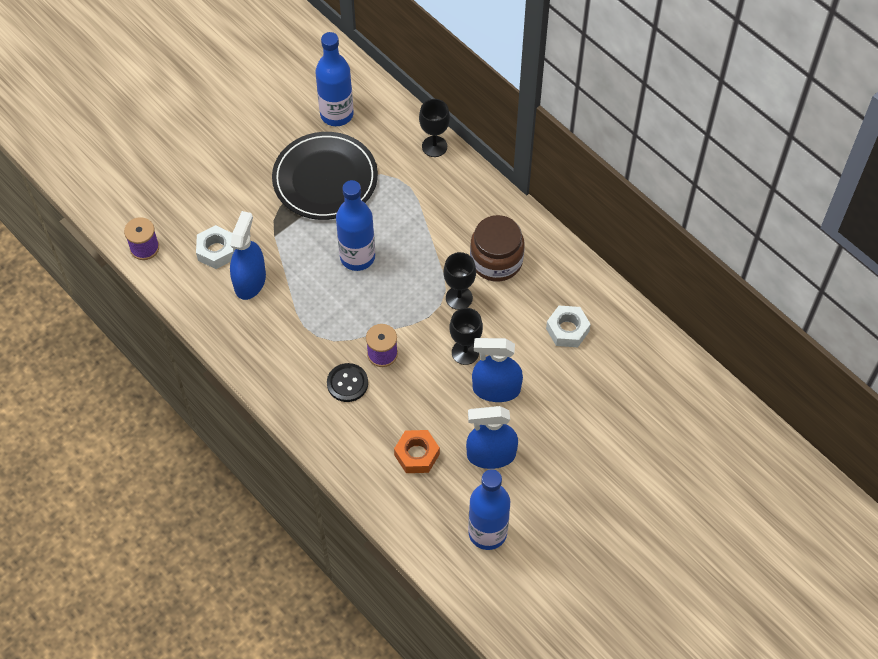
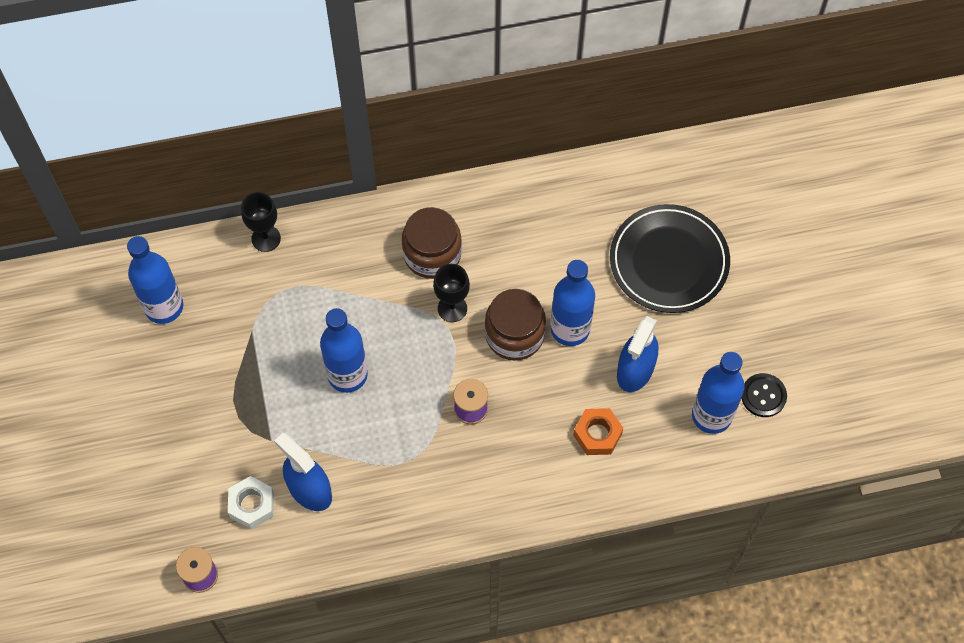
camera: 60 degrees left, 5 degrees up
(325, 179) = (235, 358): black plate -> black plate (669, 261)
(347, 383) = (484, 457): black button -> black button (763, 396)
(465, 352) = (514, 335): black goblet -> brown jar
(496, 389) = (570, 329): blue spray bottle -> blue bottle
(567, 330) = (545, 235): white nut -> none

